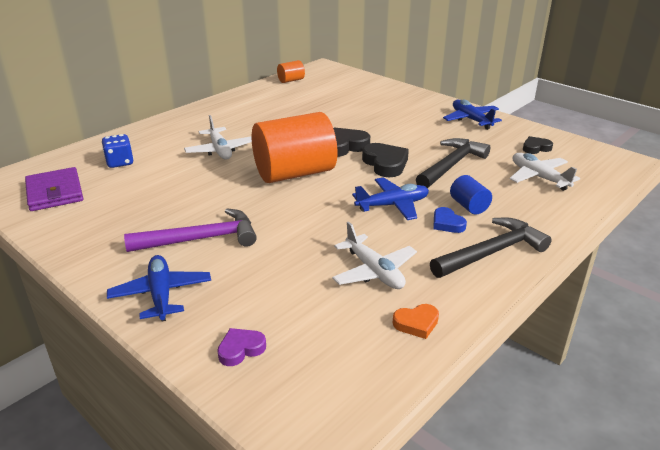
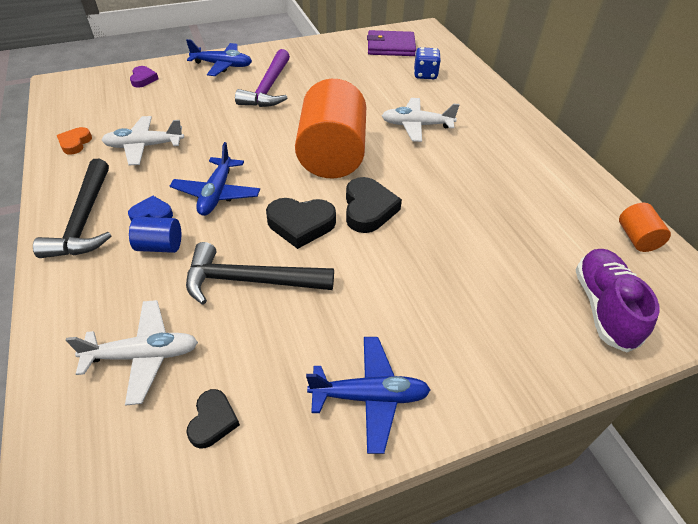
camera: 115 degrees right, 15 degrees up
(352, 84) = (603, 307): none -> purple shoe
(451, 165) = (250, 281): black hammer -> black hammer turned 120 degrees clockwise

